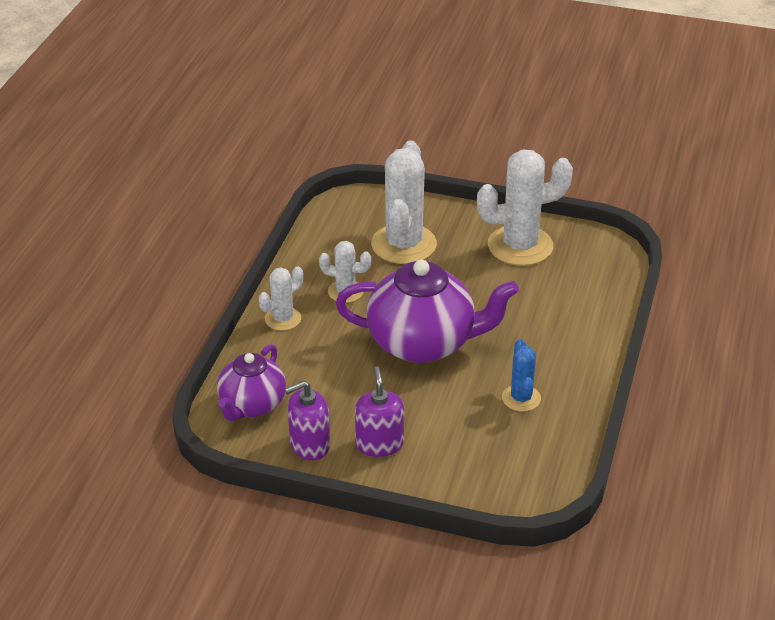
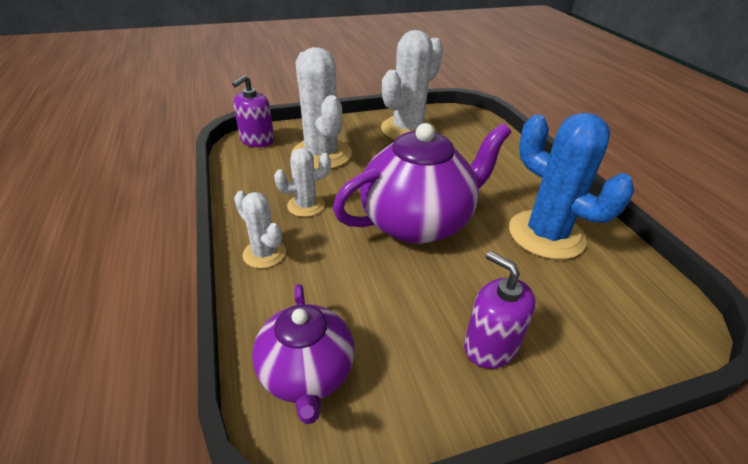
camera: 35 degrees left, 0 degrees up
(283, 319) = (264, 254): white cactus -> white cactus turned 60 degrees counterclockwise
(309, 445) = (421, 392): purple soap dispenser -> purple soap dispenser (257, 140)
(521, 398) = (546, 235): blue cactus -> blue cactus, size x1.89

